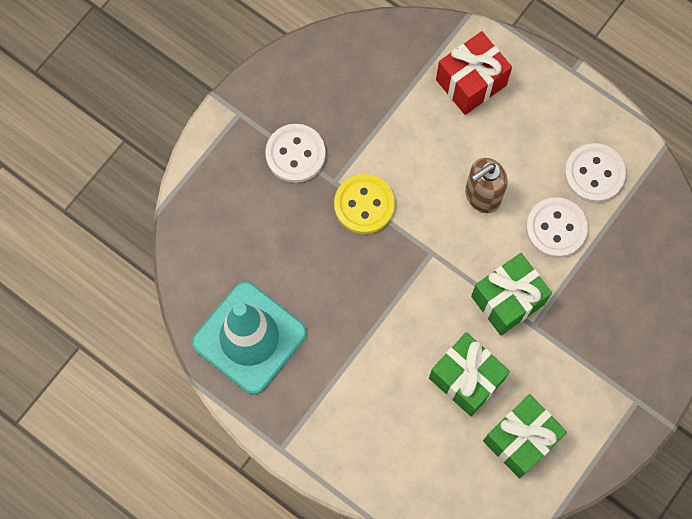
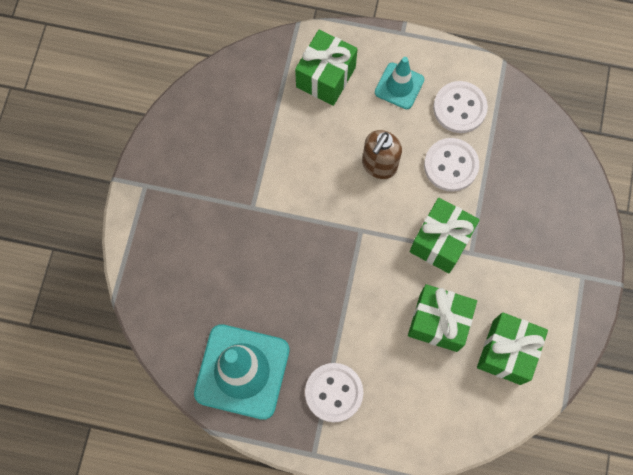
camera: 25 degrees left, 0 degrees up
(295, 154) = (209, 199): white button -> white button (334, 392)
(364, 205) = (286, 215): yellow button -> none
(471, 82) = (326, 77): red gift -> green gift
(542, 124) = (399, 86): none -> turquoise traffic cone

